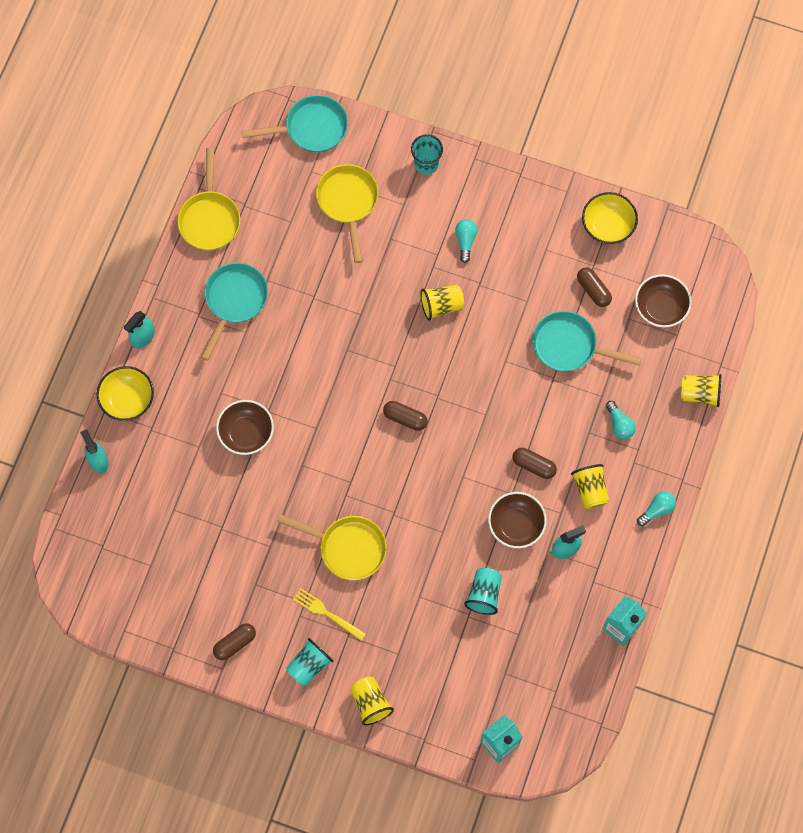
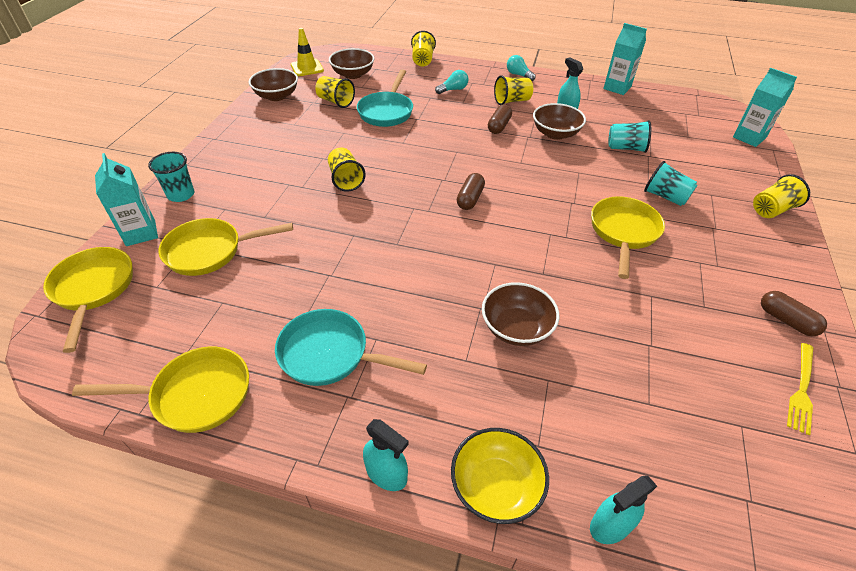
camera: 95 degrees left, 25 degrees down
(309, 665) = (766, 255): turquoise cup -> turquoise cup (665, 197)
(311, 128) = (93, 290): turquoise pan -> yellow pan
(326, 613) = (702, 245): yellow fork -> yellow fork (802, 390)
(375, 144) = (141, 233): none -> turquoise carton
(465, 241) = (277, 167): turquoise light bulb -> none
(593, 290) = (335, 102): brown capsule -> yellow cup
(608, 225) = (276, 96): yellow bowl -> brown bowl
(679, 253) = (307, 68): none -> yellow traffic cone

